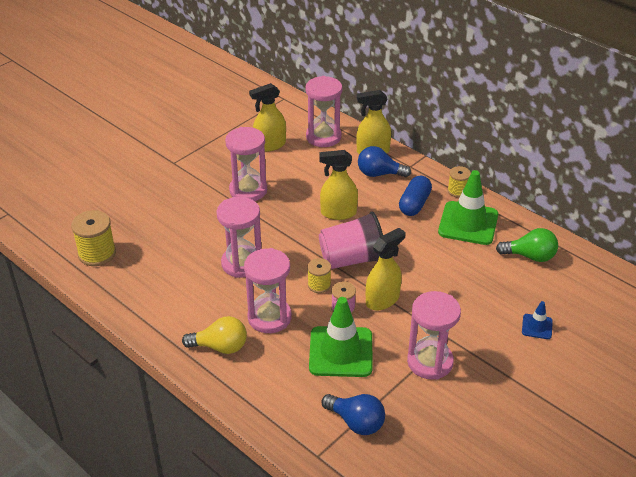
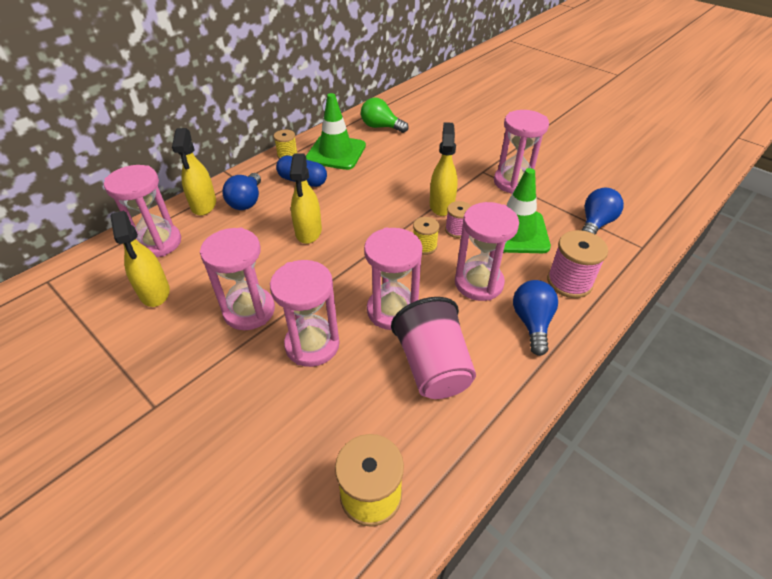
camera: 90 degrees left, 5 degrees up
(213, 223) = (312, 345): none -> pink hourglass
(220, 347) = (532, 323): yellow light bulb -> blue light bulb
(267, 381) = (569, 282): none -> pink spool
(352, 259) = (384, 223): pink cup -> pink cup (433, 366)
(382, 300) = (441, 205): yellow spray bottle -> yellow spray bottle turned 45 degrees clockwise
(530, 256) = (381, 127): green light bulb -> green light bulb turned 75 degrees counterclockwise
(537, 326) = (462, 131): blue traffic cone -> none

